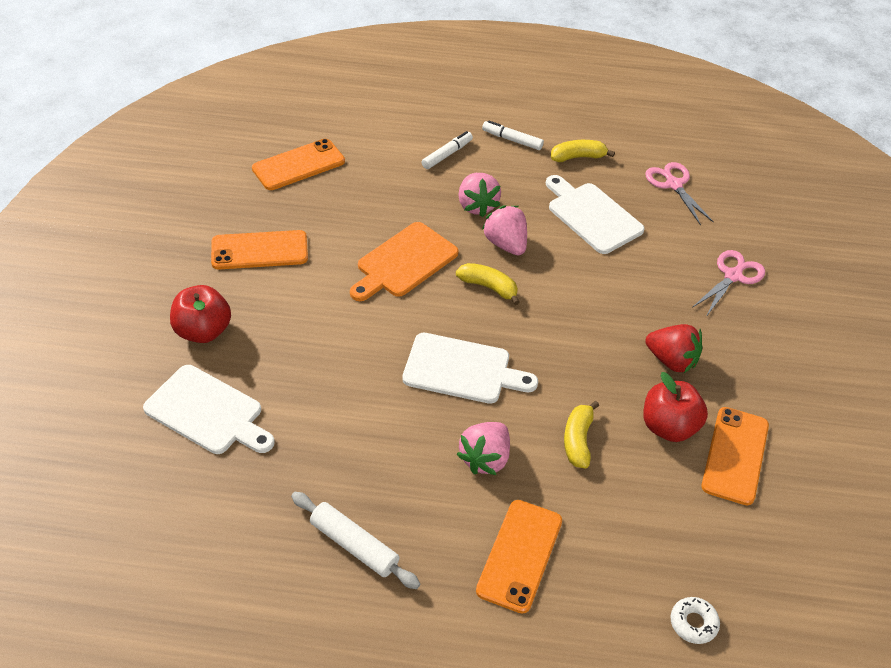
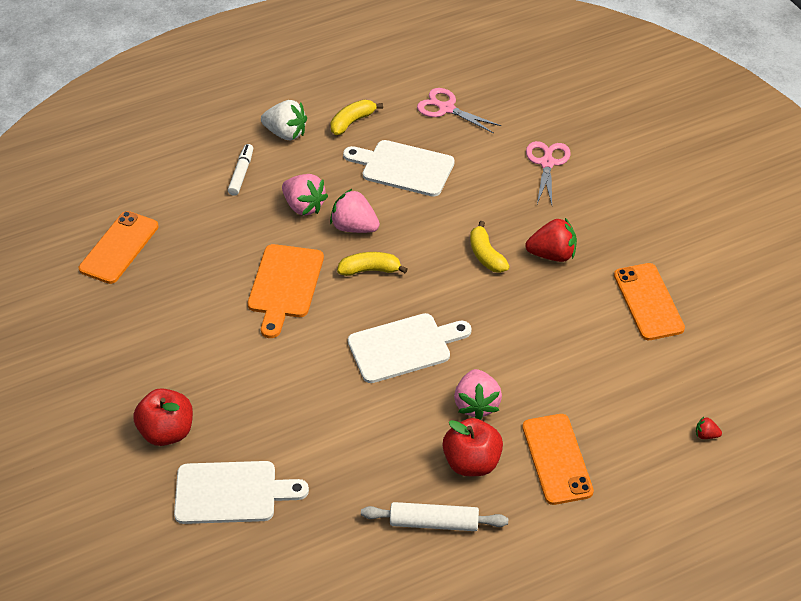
camera: 30 degrees left, 0 degrees up
(259, 250) = (153, 340): orange phone -> none
(512, 140) = (286, 133): white marker -> white strawberry
(578, 440) = (532, 353): yellow banana -> yellow banana (486, 255)
(669, 427) = (588, 306): red apple -> red apple (472, 462)
(693, 623) = (706, 435): white donut -> red strawberry

